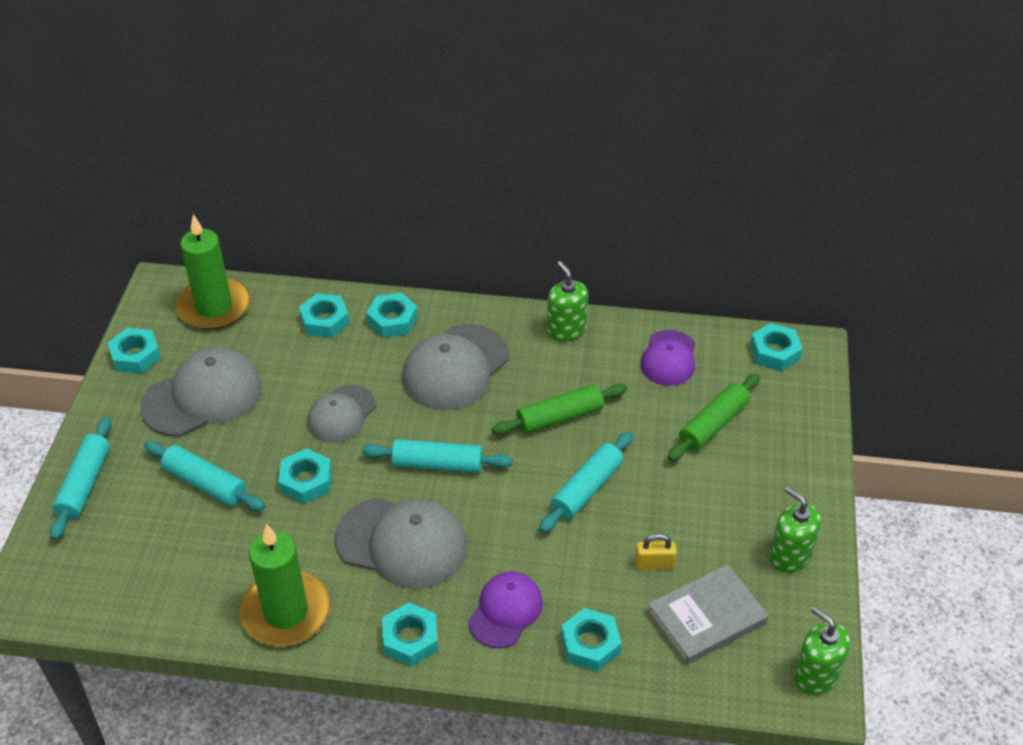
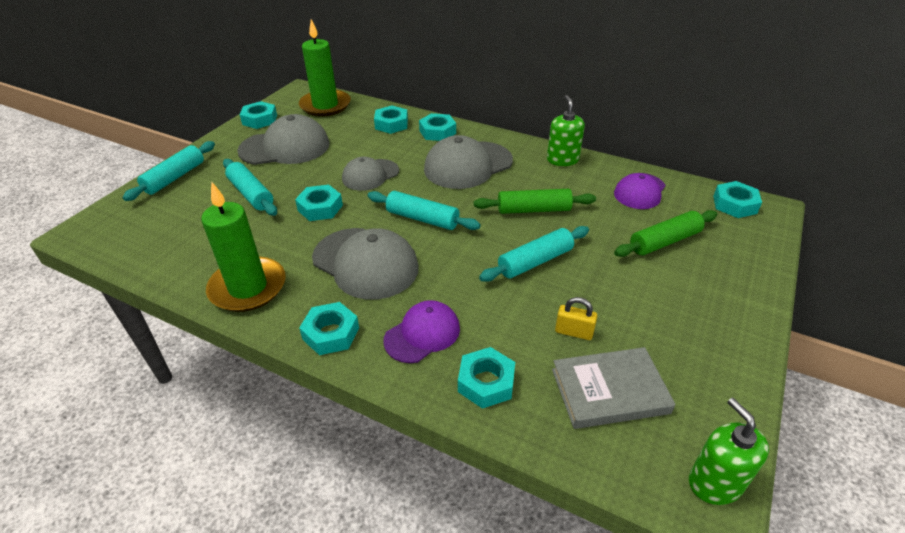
camera: 20 degrees right, 5 degrees down
(790, 556) = (712, 359): green soap dispenser -> none

